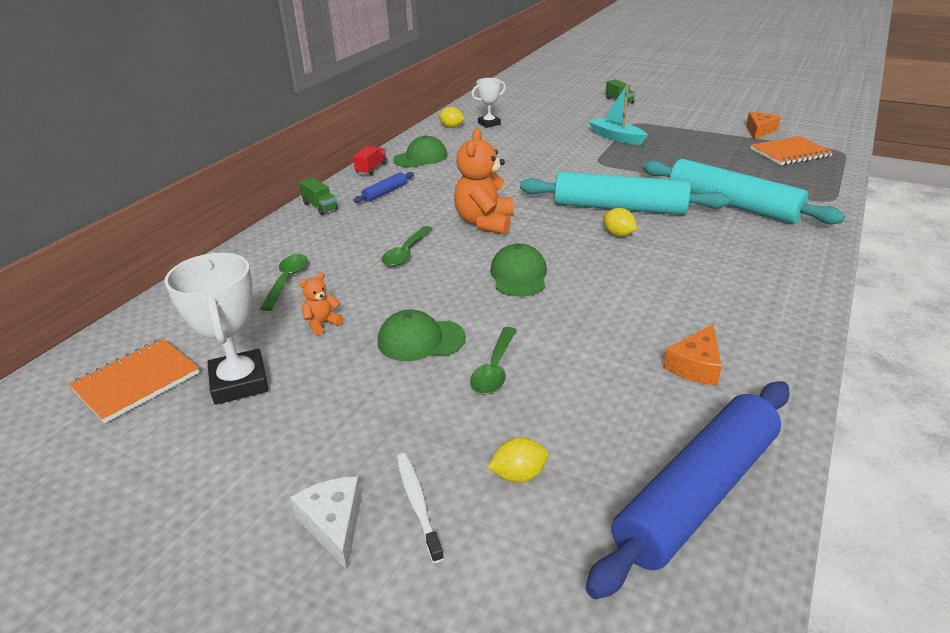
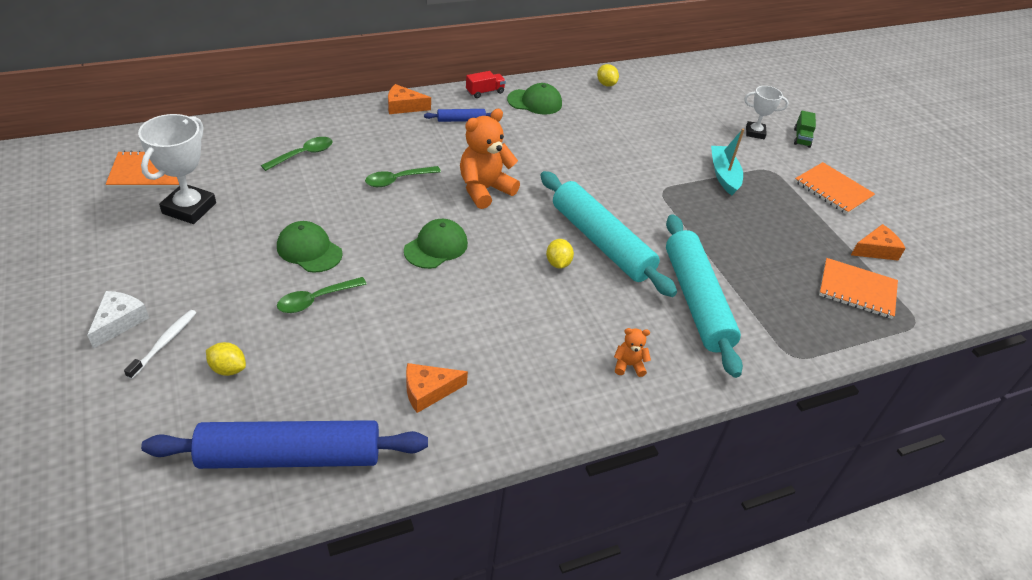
camera: 35 degrees right, 10 degrees up
(320, 207) = (403, 106): green truck -> orange cheese
(322, 323) = (278, 199): orange teddy bear -> orange teddy bear (628, 365)
(489, 124) = (641, 98): white trophy -> white trophy (755, 133)
(684, 116) = (833, 190): none -> orange notebook

